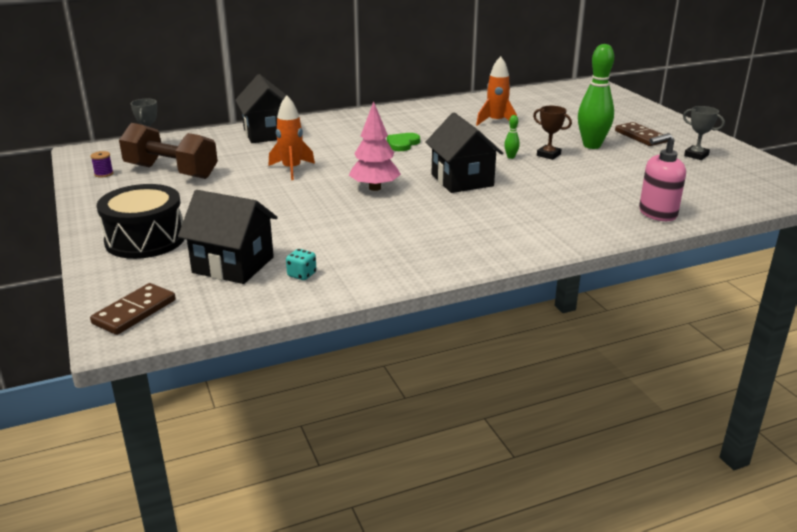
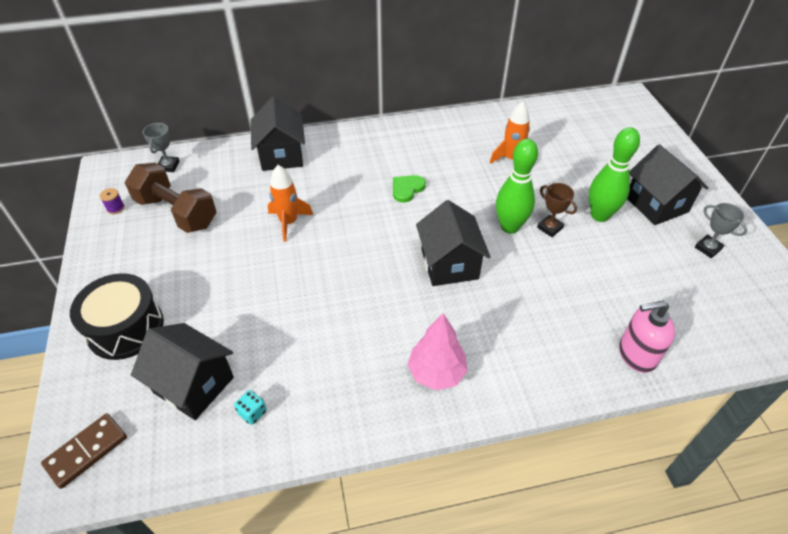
camera: 10 degrees right, 20 degrees up
(375, 188) = (360, 267): pink tree -> pink tree (436, 373)
(511, 157) = (510, 227): green bowling pin -> green bowling pin, size x2.39
(640, 136) = (656, 204): brown domino -> black house

